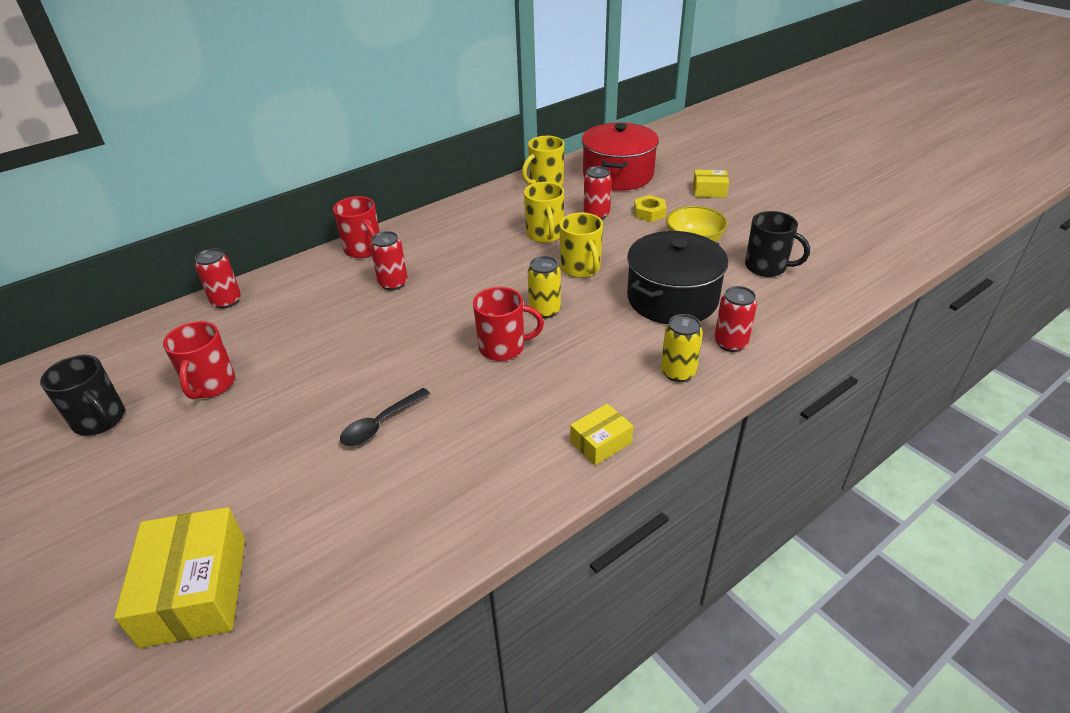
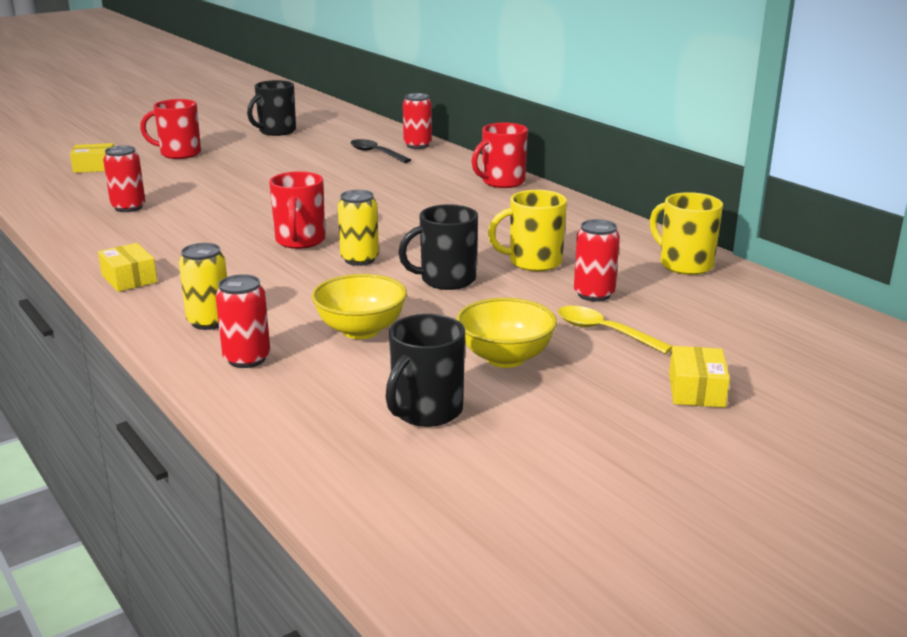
camera: 90 degrees right, 15 degrees down
(195, 590) = (95, 167): yellow box -> yellow box, size x0.54
(210, 385) = (300, 152): red mug -> red mug (179, 153)
(380, 424) = (216, 201): black spoon -> black spoon (376, 153)
(393, 283) = (433, 196): red can -> red can (128, 207)
(581, 268) = (446, 280): yellow mug -> black mug
(618, 175) = (735, 316): red pot -> none
(649, 213) = (604, 332): yellow nut -> yellow spoon
(672, 298) = (361, 330): black pot -> yellow bowl

